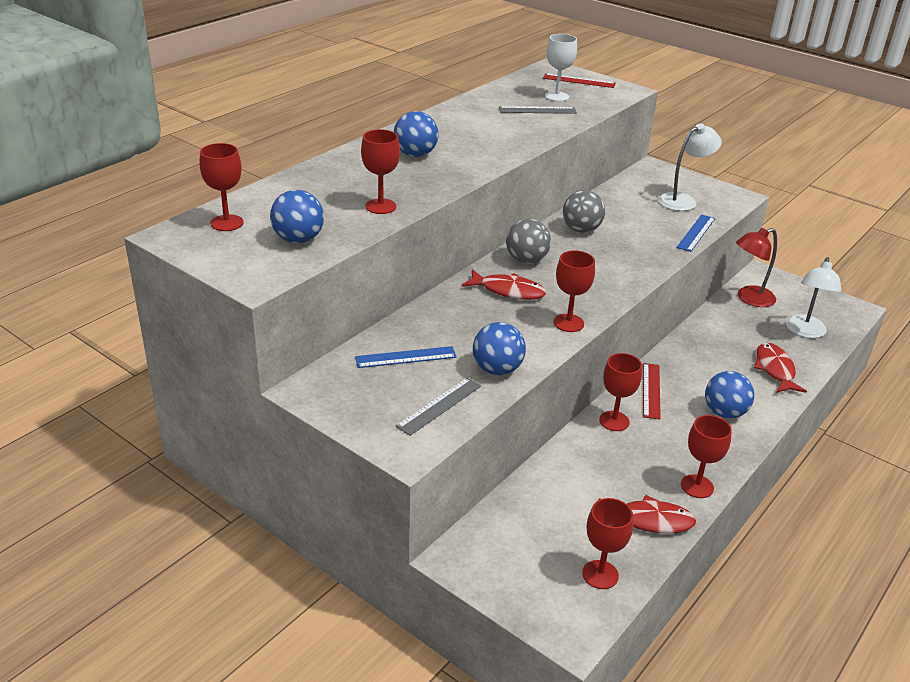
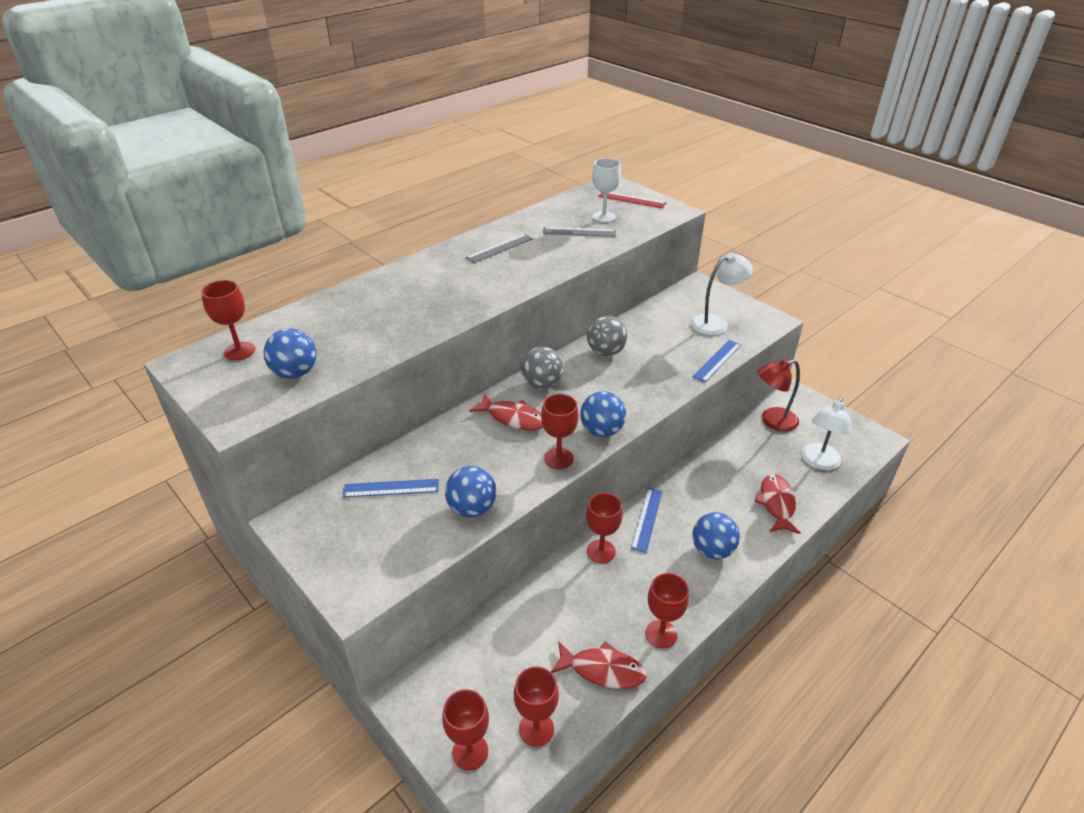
camera: 10 degrees right, 5 degrees up
(380, 206) = (387, 338): red goblet -> red goblet (470, 752)
(415, 155) = (444, 279): blue ball -> blue ball (601, 431)
(439, 406) = (402, 547): grey ruler -> grey ruler (500, 248)
(651, 390) = (647, 519): red ruler -> blue ruler

